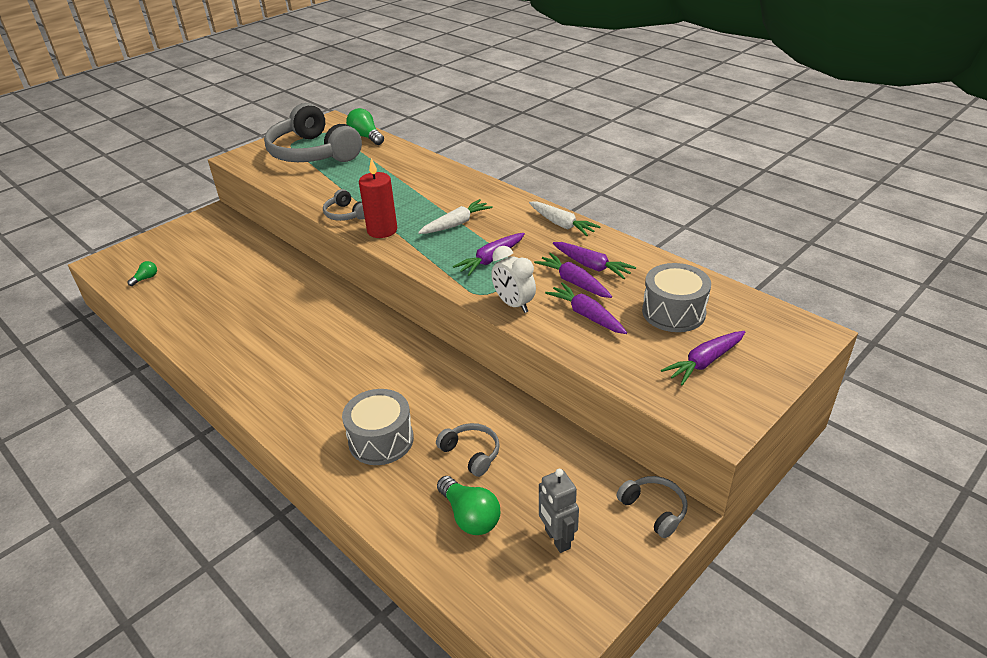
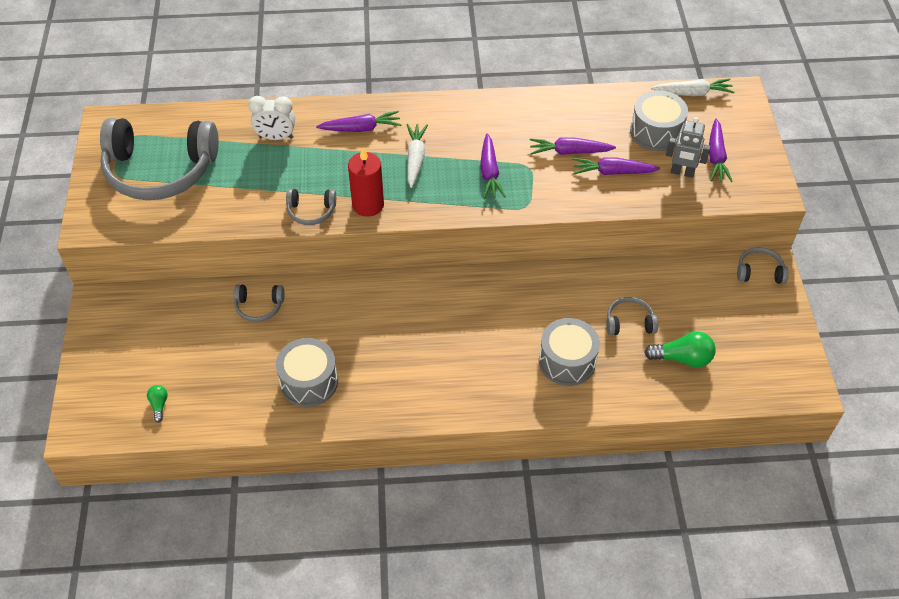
camera: 50 degrees left, 15 degrees up
(223, 323) = (309, 381): none -> grey drum
(272, 267) = (259, 306): none -> grey headphones
(366, 137) = (181, 120): green light bulb -> none
(513, 304) = (559, 197): white clock -> white clock (276, 137)
(557, 539) = (739, 330): grey robot -> grey robot (682, 172)
(561, 224) = (491, 106): white carrot -> white carrot (692, 93)
(591, 266) = (561, 130): purple carrot -> purple carrot (361, 128)

